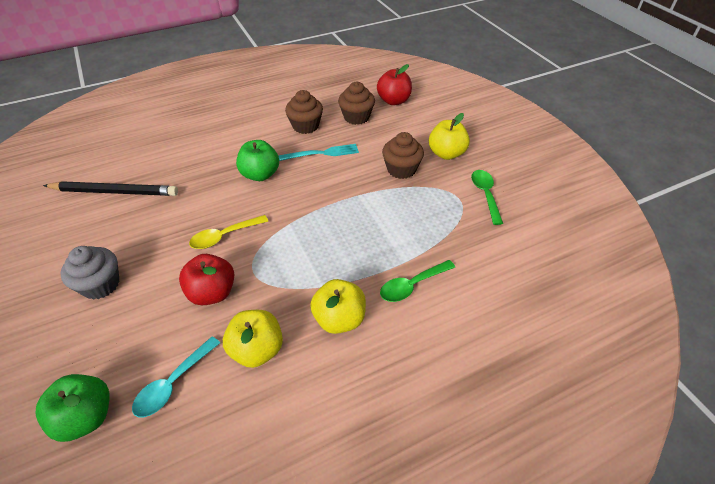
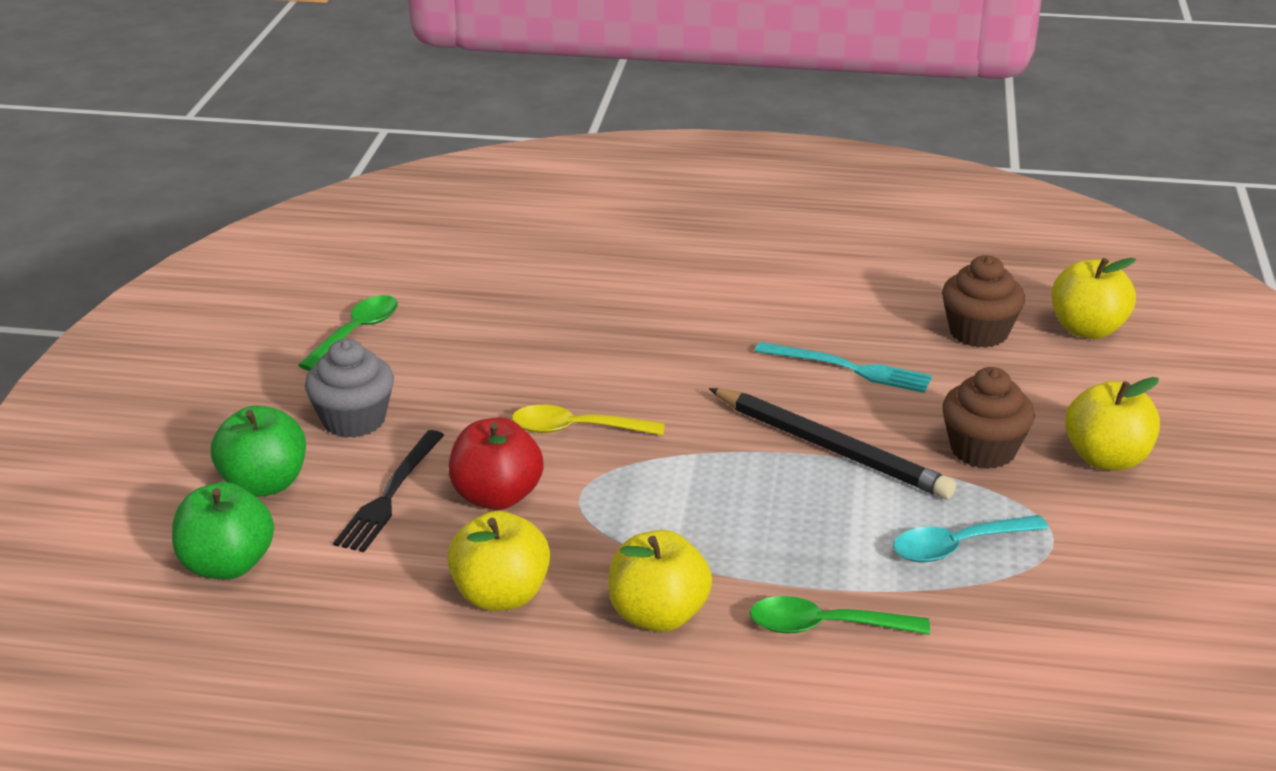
camera: 35 degrees right, 15 degrees down
(114, 192) = (462, 304): black pencil -> black pencil (830, 448)
(154, 320) = (390, 494): none -> black fork
(173, 383) = (358, 580): turquoise spoon -> turquoise spoon (957, 546)
(260, 174) = (710, 363): green apple -> green apple (264, 484)
(305, 126) = (862, 314): brown cupcake -> none
(393, 101) = (1087, 329): red apple -> yellow apple
(485, 194) = (1117, 555): green spoon -> green spoon (356, 333)

